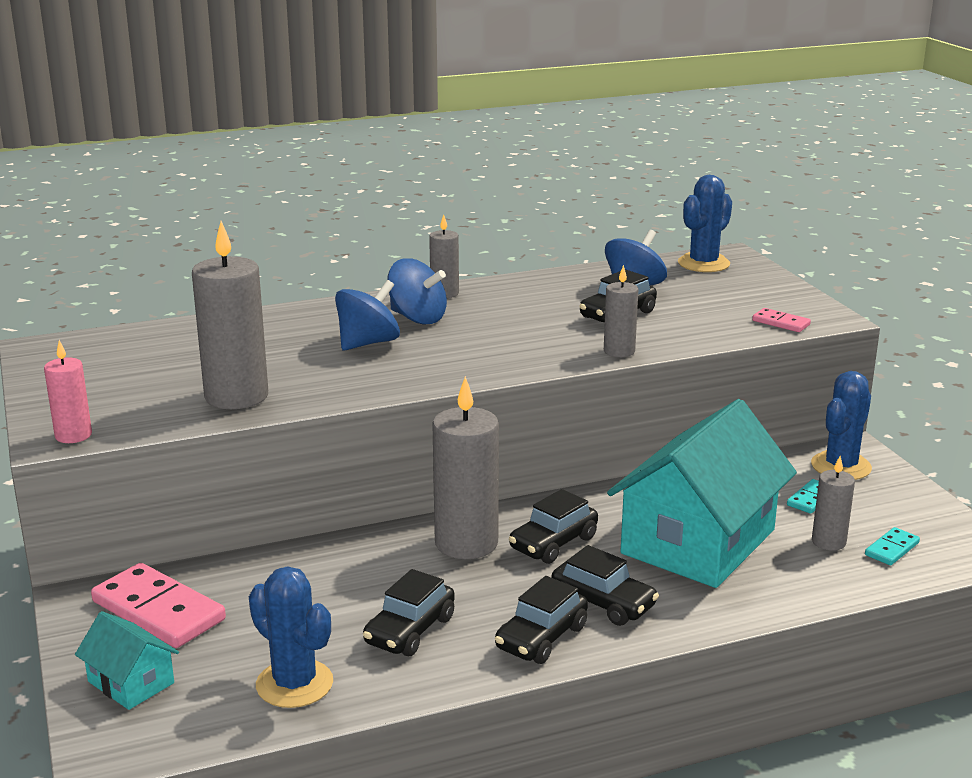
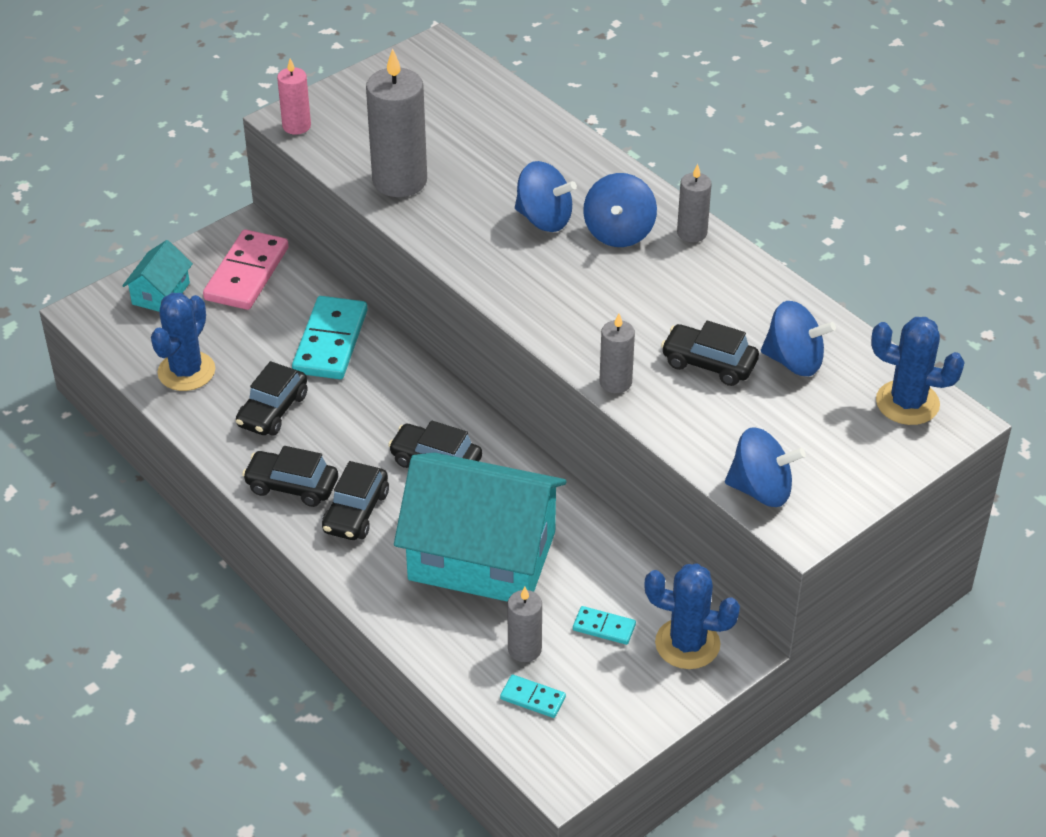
camera: 70 degrees right, 20 degrees up
(326, 574) = (331, 342): none -> turquoise domino
(410, 630) = (273, 410): black car -> black car turned 75 degrees counterclockwise
(466, 543) = (411, 408): grey candle -> none
(781, 323) = (761, 490): pink domino -> blue spinning top

